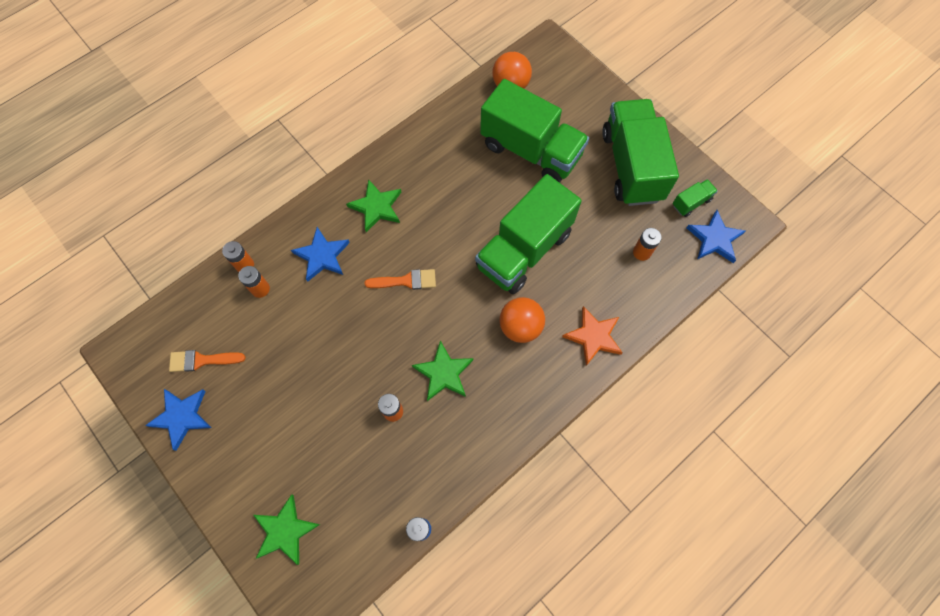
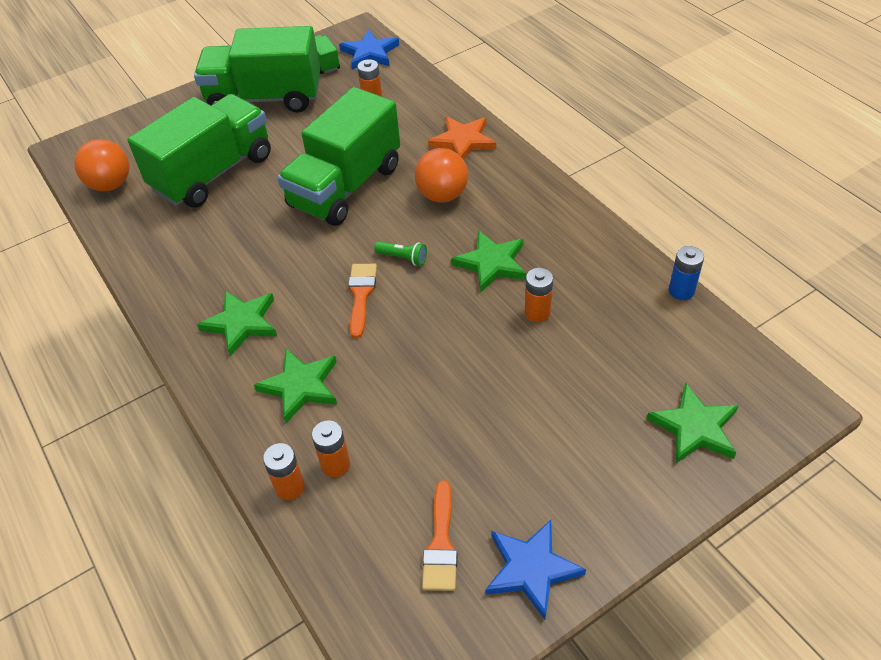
camera: 80 degrees left, 20 degrees down
(322, 256) = (300, 386): blue star -> green star
(445, 305) = (403, 258): none -> green flashlight
(524, 250) = (345, 187): green truck -> green truck turned 75 degrees clockwise

